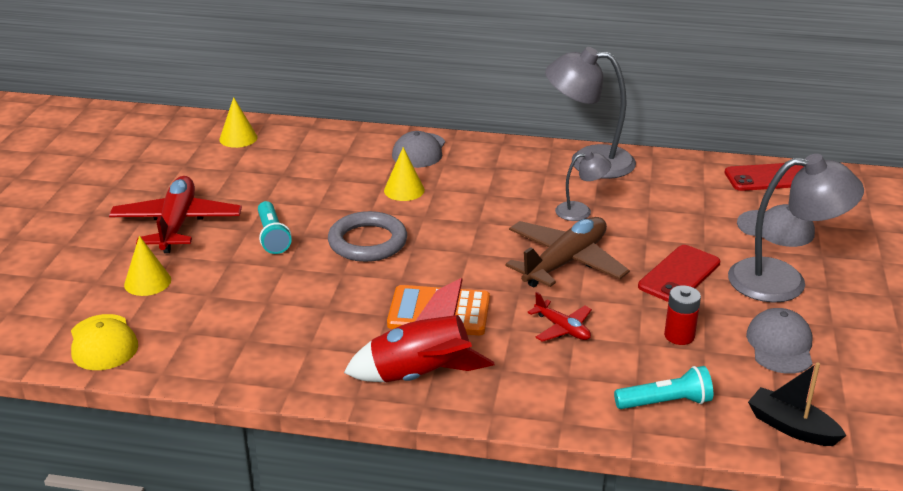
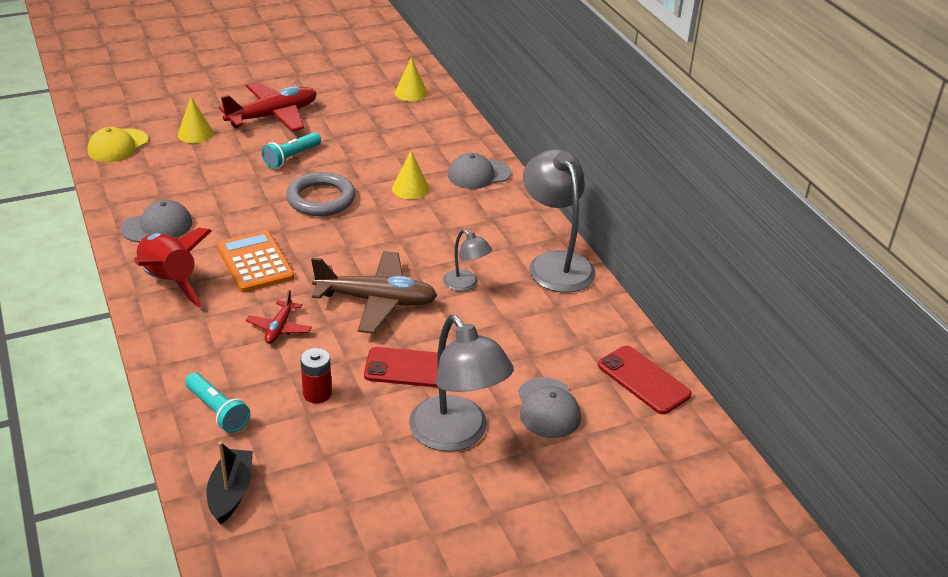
camera: 55 degrees right, 5 degrees up
(780, 345) = (348, 457): grey cap -> grey cap (157, 226)

